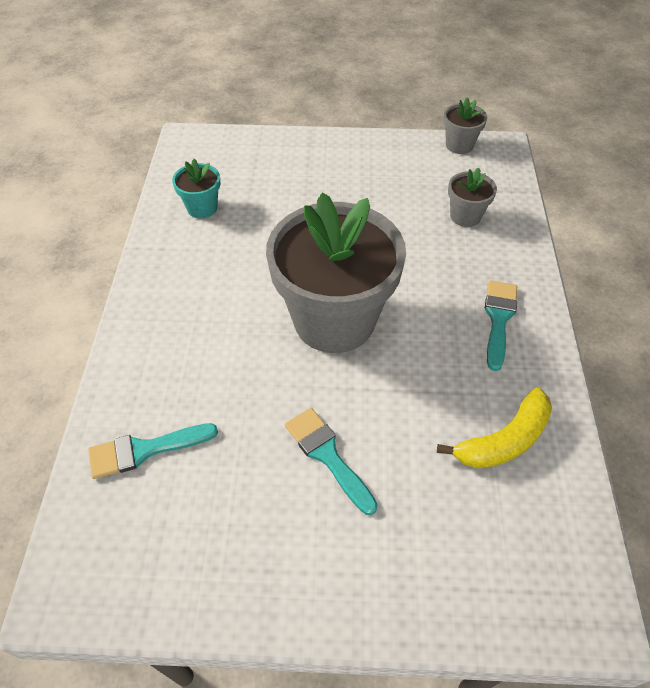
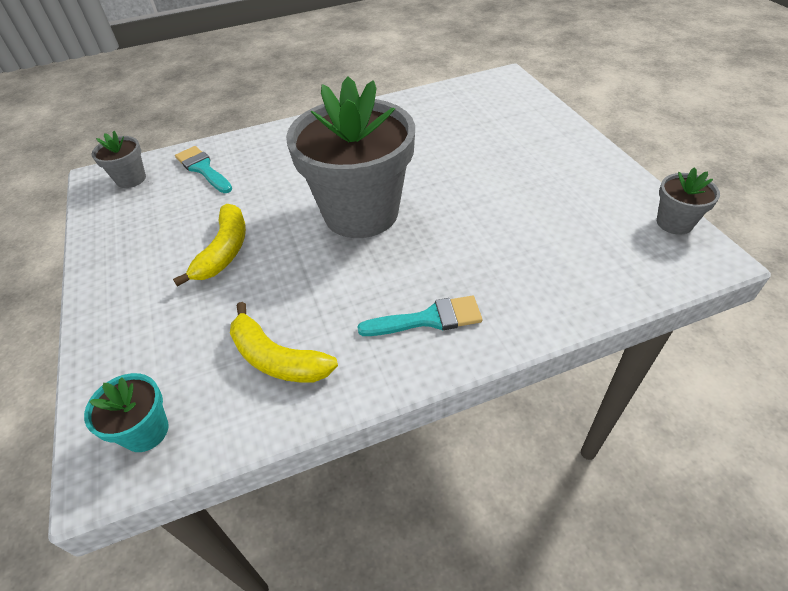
camera: 70 degrees right, 5 degrees down
(202, 208) = (435, 111): turquoise flower pot -> turquoise flower pot (146, 431)
(327, 455) = (224, 251): turquoise brush -> yellow banana
(465, 216) = (560, 257): grey flower pot -> grey flower pot (131, 179)

